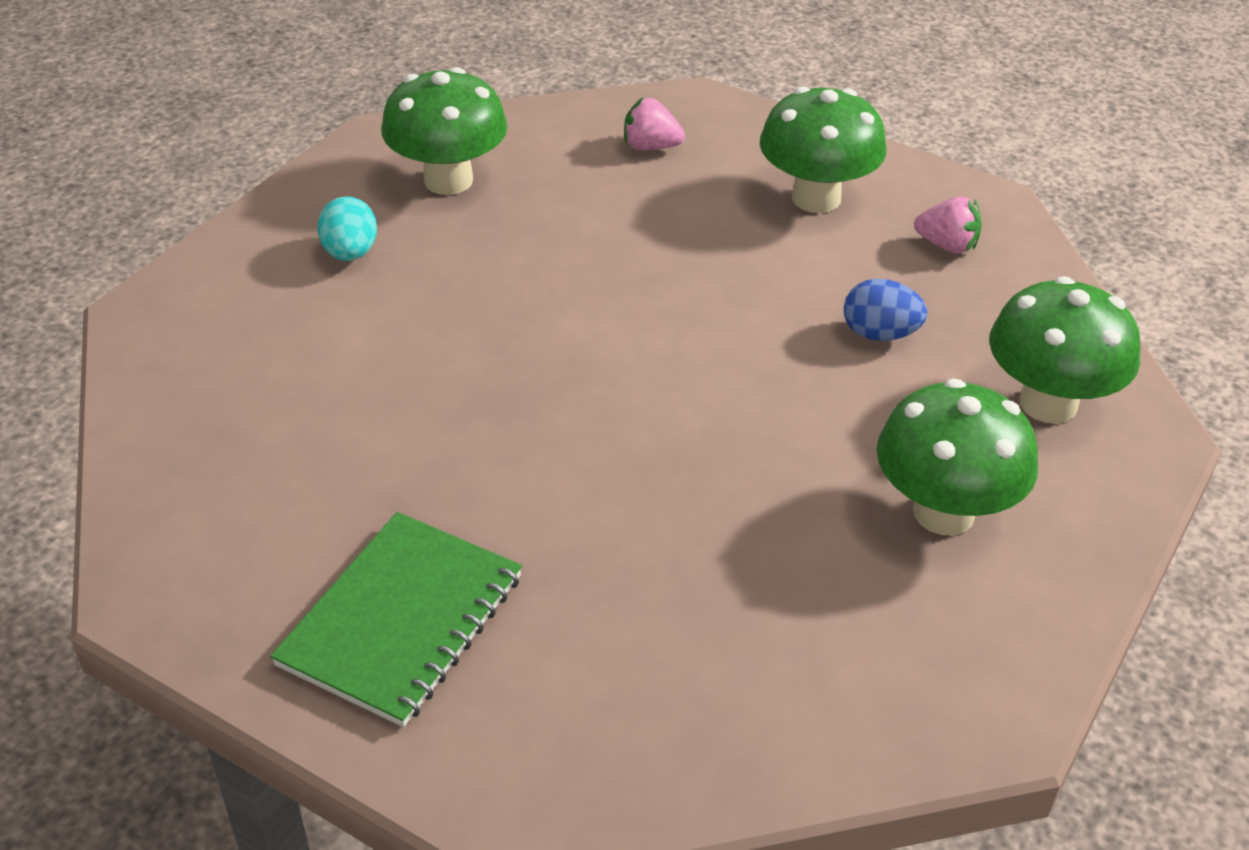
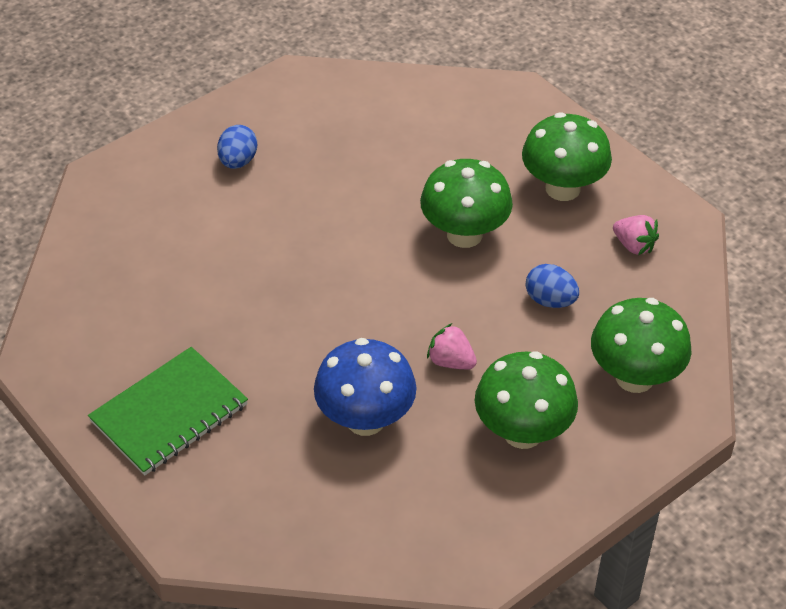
camera: 20 degrees right, 5 degrees up
(350, 253) = (238, 161): turquoise egg -> blue egg
(448, 180) = (322, 120): green mushroom -> green mushroom (464, 234)
(650, 147) = (469, 122): pink strawberry -> pink strawberry (451, 361)
(710, 552) = (365, 419): none -> blue mushroom

